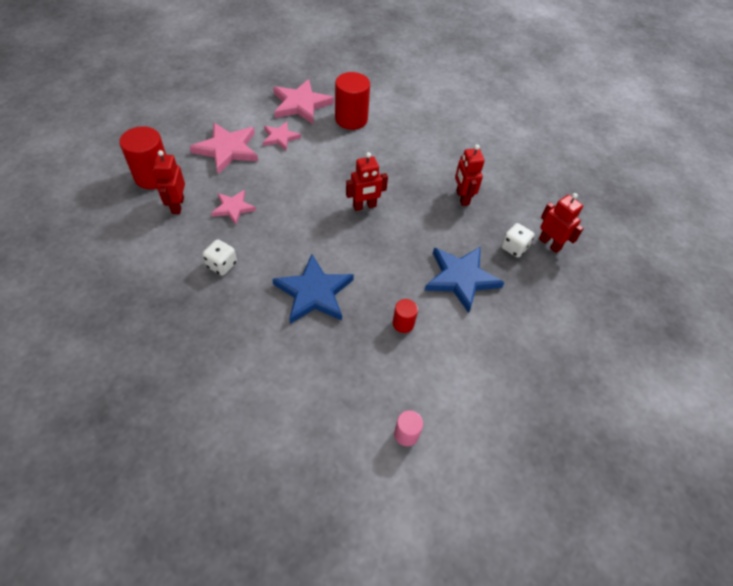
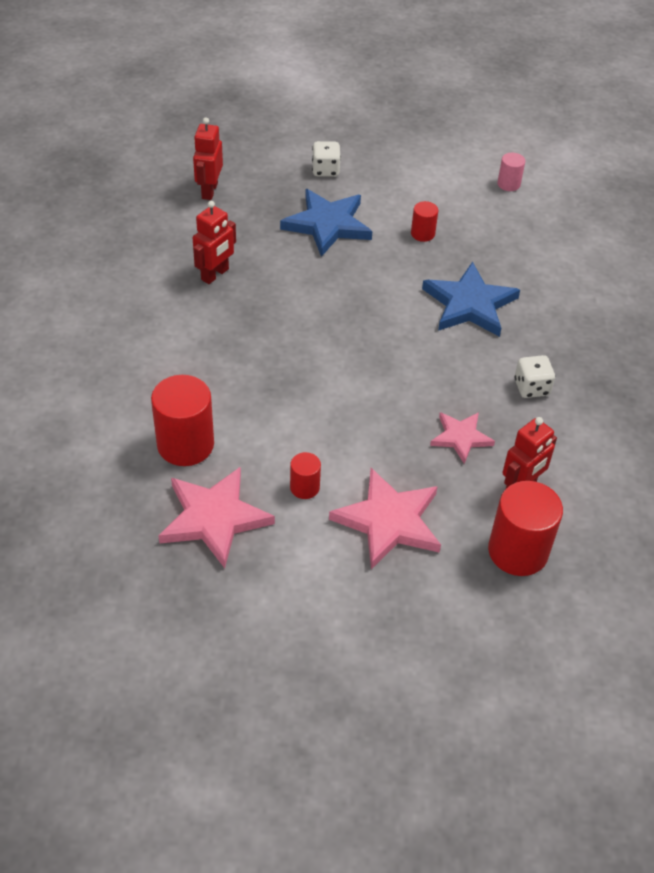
camera: 130 degrees left, 5 degrees down
(280, 137) = (304, 487): pink star -> red cylinder
(364, 206) = (321, 337): red robot -> none
(514, 247) = (244, 210): white dice -> white dice (325, 170)

